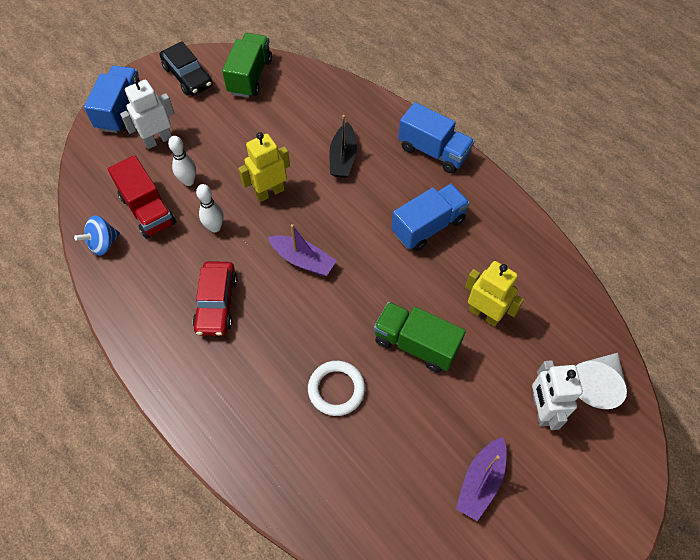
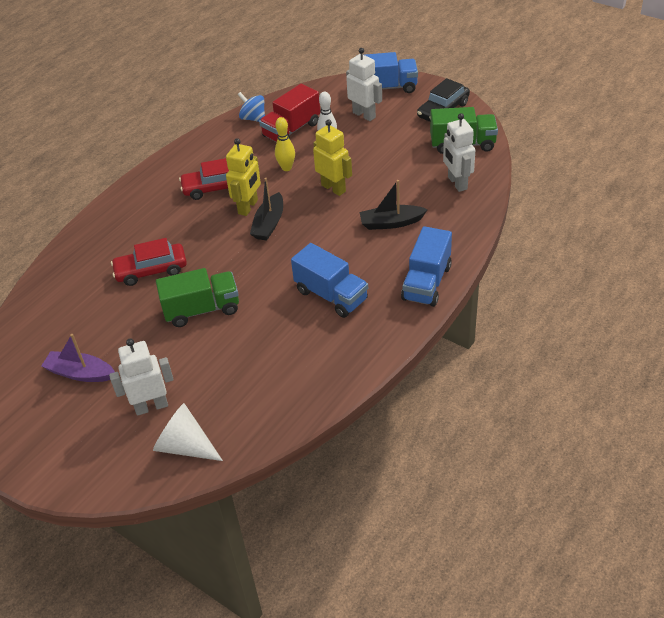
camera: 80 degrees right, 15 degrees down
(215, 227) = (286, 168): white bowling pin -> yellow bowling pin
(303, 260) = (269, 224): purple boat -> black boat
(306, 96) = (457, 183): none -> white robot
(336, 389) = (151, 270): white ring -> red car
(415, 344) = (202, 310): green truck -> green truck turned 60 degrees clockwise
(484, 314) = (243, 351): yellow robot -> yellow robot (248, 207)

